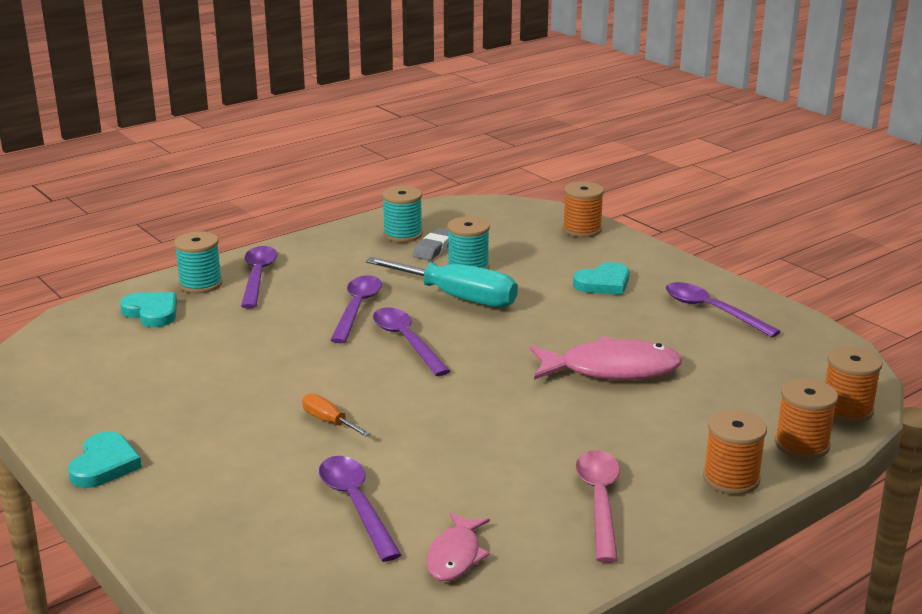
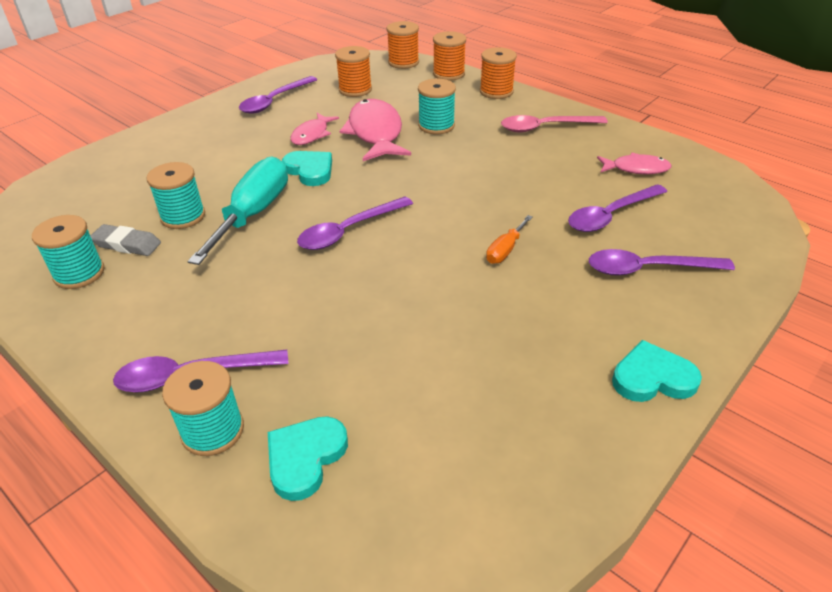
camera: 100 degrees left, 15 degrees up
(357, 308) = (281, 273): purple spoon -> purple spoon (648, 269)
(582, 230) = (99, 162): orange spool -> orange spool (355, 90)
(603, 283) = (224, 144): turquoise heart -> turquoise heart (310, 170)
(615, 330) = (312, 135): none -> pink fish
(623, 413) = (436, 126): none -> turquoise spool

